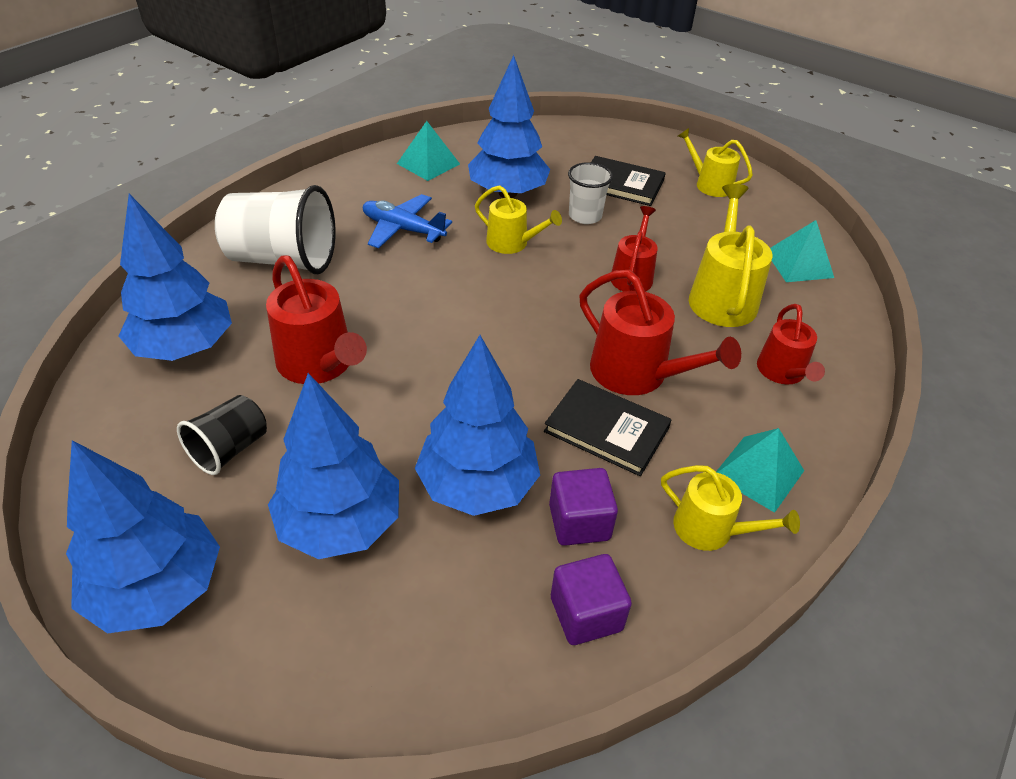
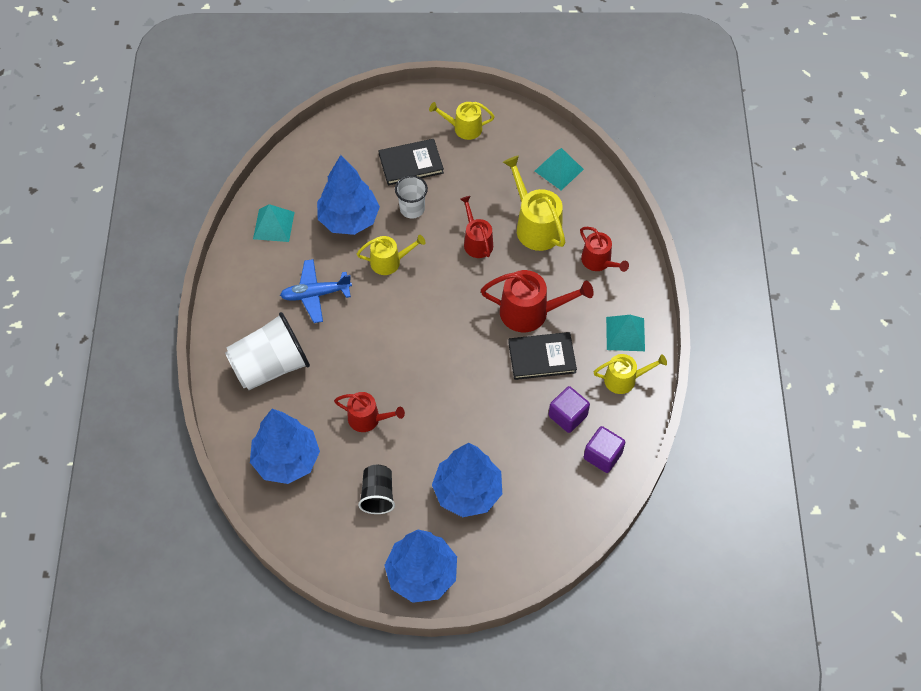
camera: 35 degrees left, 15 degrees up
(319, 363) = (368, 419): red watering can -> red watering can, size x0.64
(477, 486) = (509, 430): blue tree -> none

